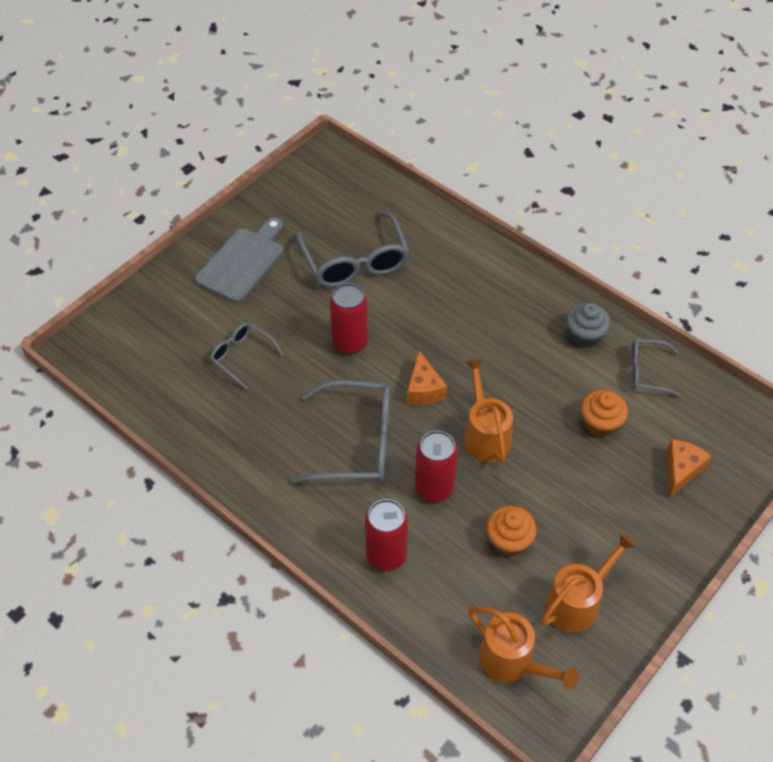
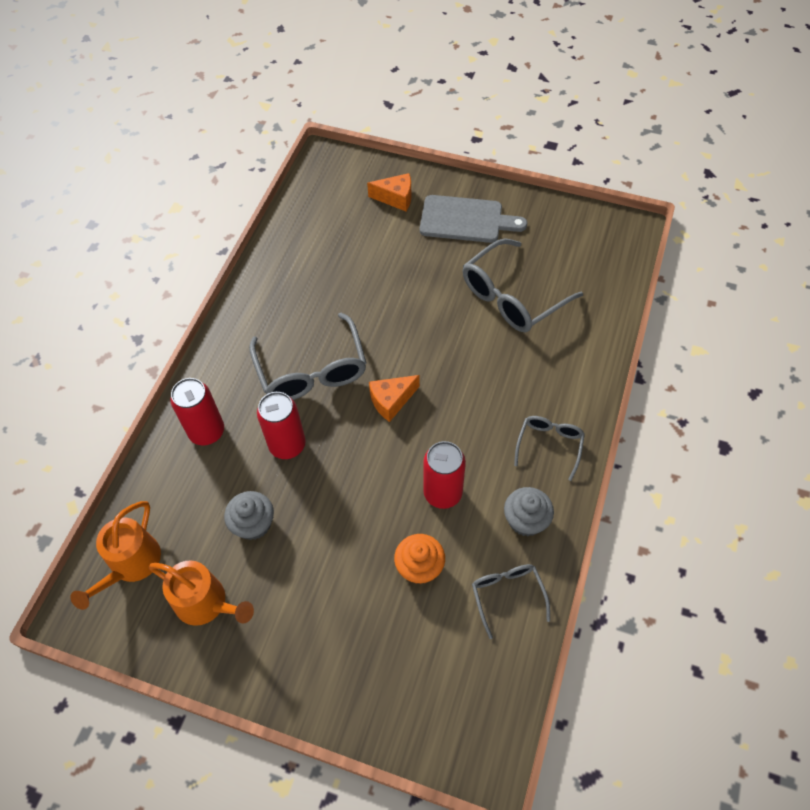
camera: 70 degrees right, 5 degrees up
(242, 357) = (365, 259): grey glasses -> grey glasses (549, 446)
(350, 342) = (417, 327): red can -> red can (443, 493)
(485, 435) = (362, 467): orange watering can -> none
(509, 540) = (253, 524): orange cupcake -> grey cupcake
(681, 471) = (393, 664): orange cheese -> orange cheese (396, 198)

